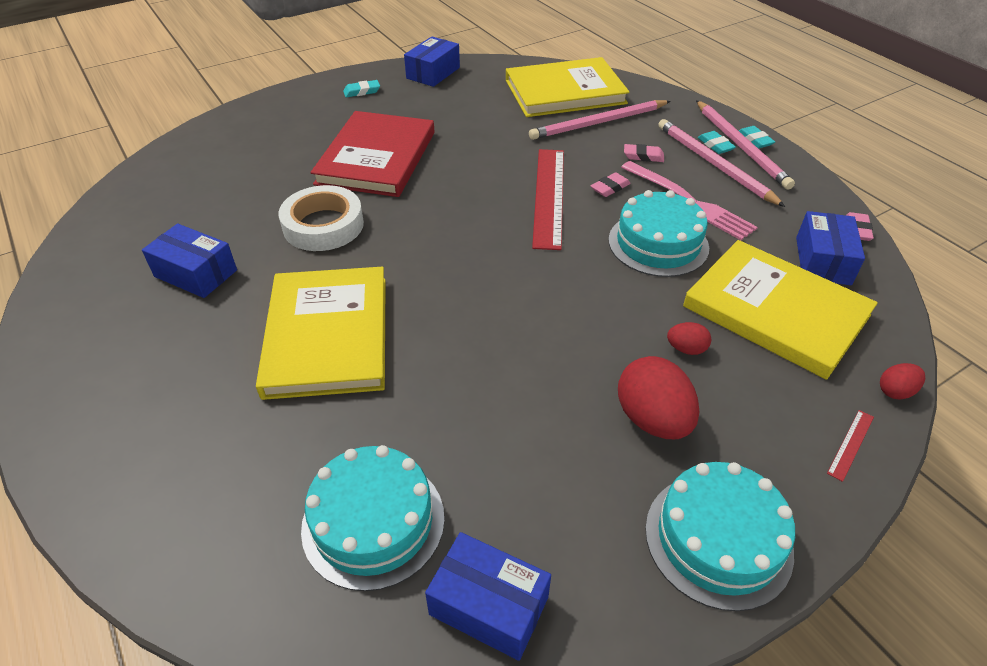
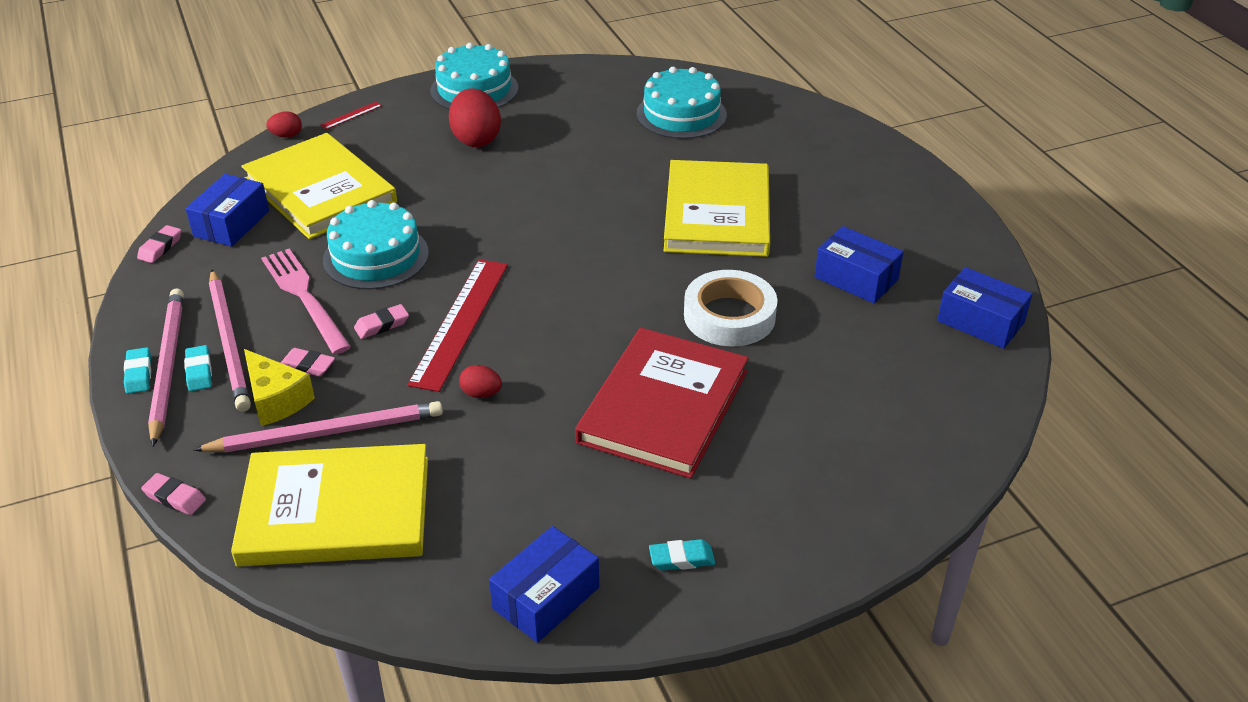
camera: 170 degrees left, 5 degrees down
(489, 605) = (618, 81): blue box -> blue box (980, 322)
(646, 136) = (276, 400): none -> yellow cheese
(660, 88) = (175, 497): none -> pink eraser
(686, 349) = (419, 174): red egg -> red egg (481, 394)

